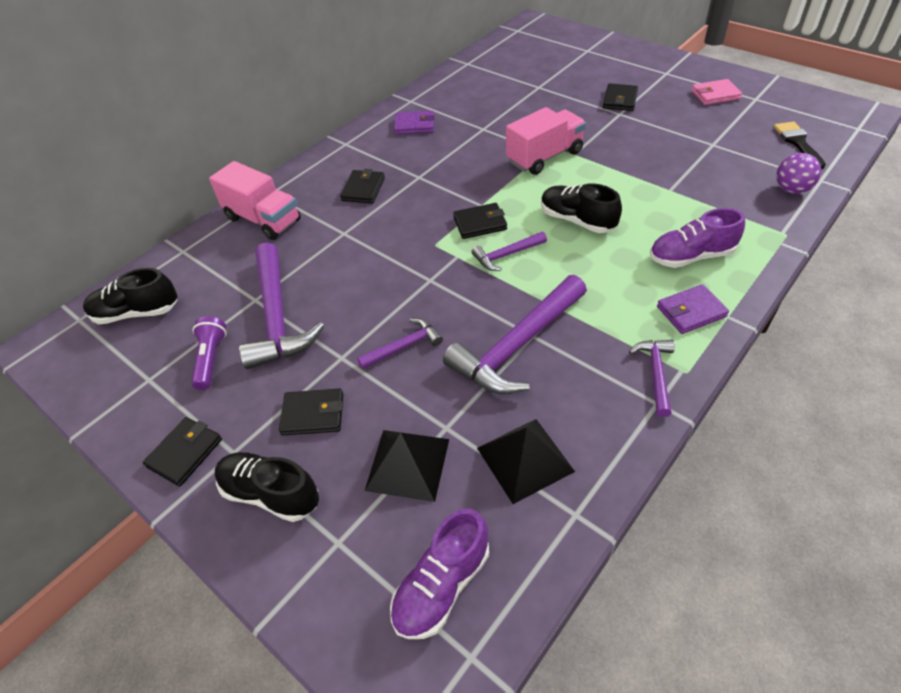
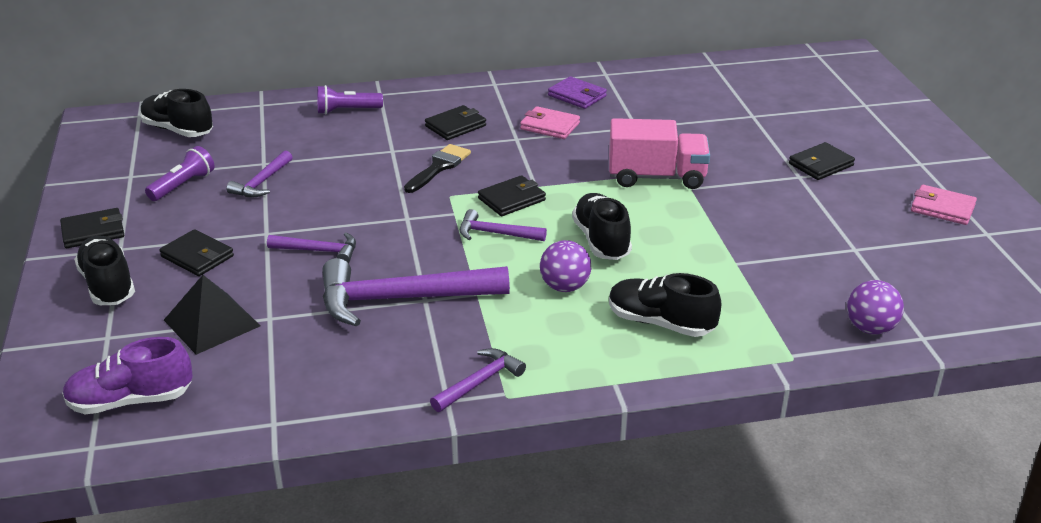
camera: 35 degrees right, 15 degrees down
(263, 219) = (347, 111): pink truck -> purple flashlight
(277, 317) = (262, 182): purple hammer -> purple hammer, size x0.51
(428, 156) = (549, 126): none -> pink wallet
(480, 223) = (511, 199): black wallet -> black wallet turned 60 degrees counterclockwise
(525, 459) = (291, 370): black pyramid -> none
(603, 267) = (564, 287): none -> purple ball
(690, 256) = (660, 323): purple shoe -> black shoe
(691, 312) = (586, 361): purple wallet -> none
(797, 142) = (960, 294): black brush -> black brush (439, 167)

